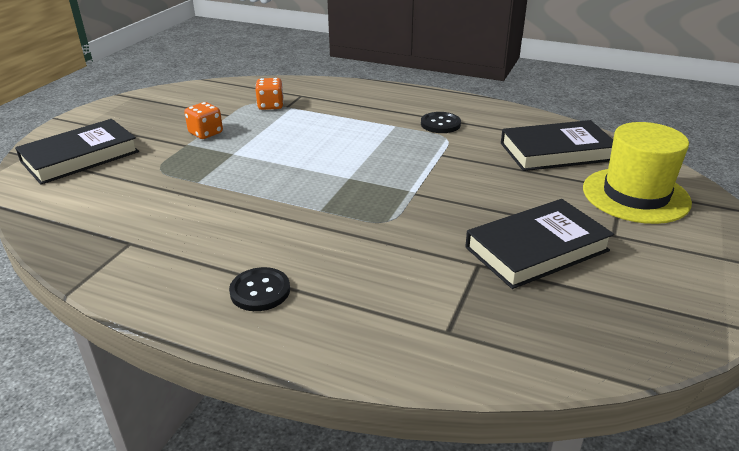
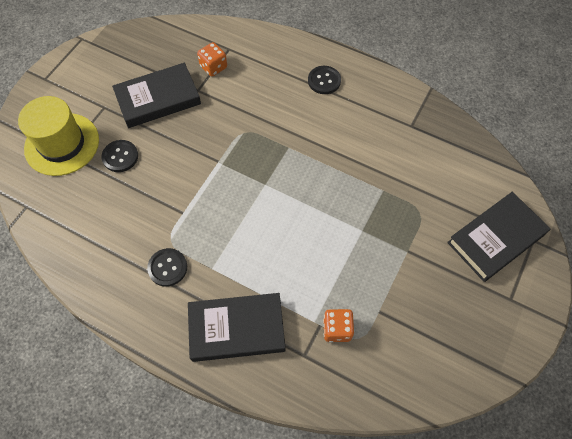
camera: 175 degrees left, 30 degrees up
(206, 133) = (394, 272): orange dice -> orange dice (213, 67)
(547, 189) = (120, 157): none -> black button
(556, 152) = (85, 207): black book -> black book (236, 329)

